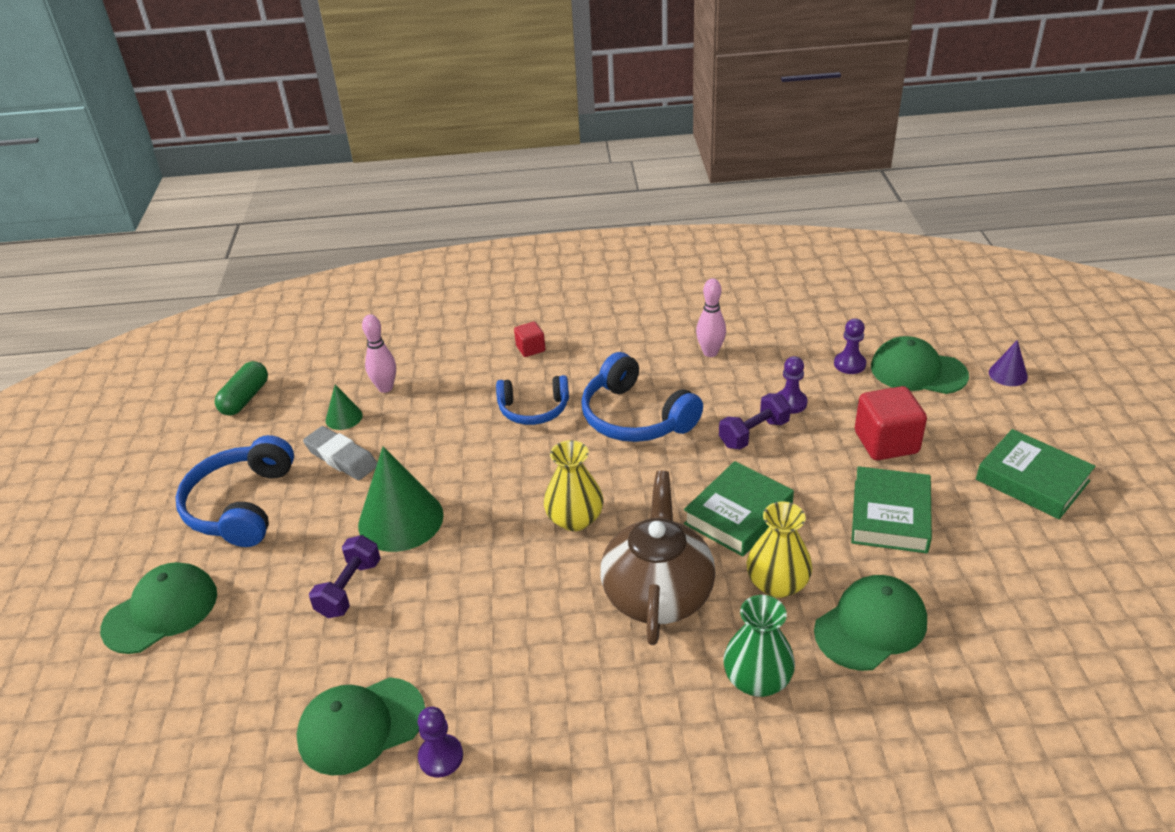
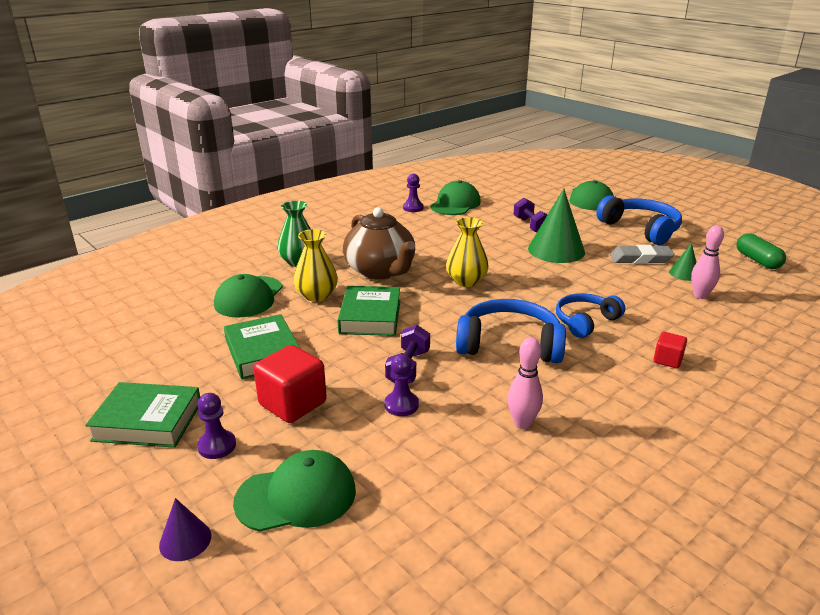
camera: 140 degrees right, 10 degrees down
(849, 364) = (376, 472): purple pawn -> purple pawn (217, 446)

